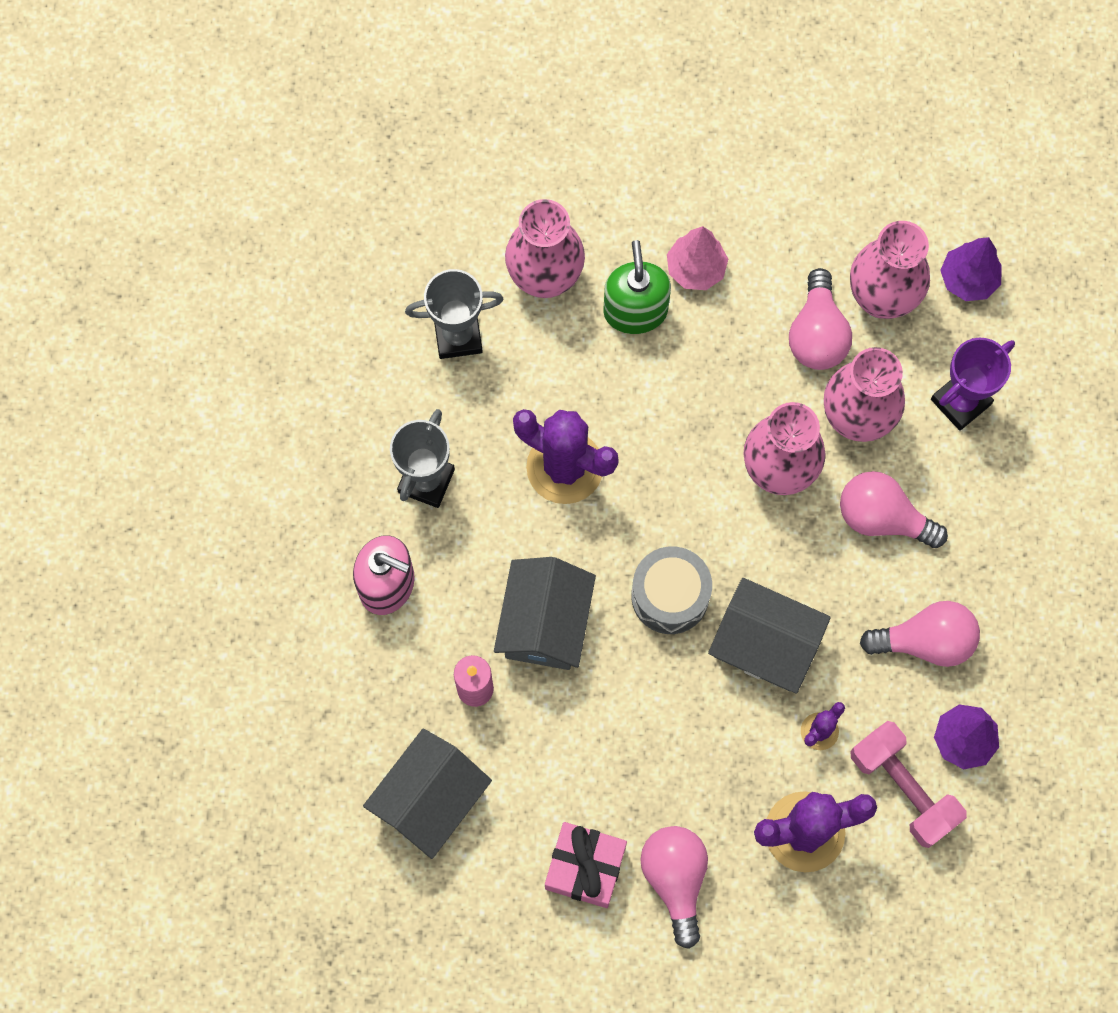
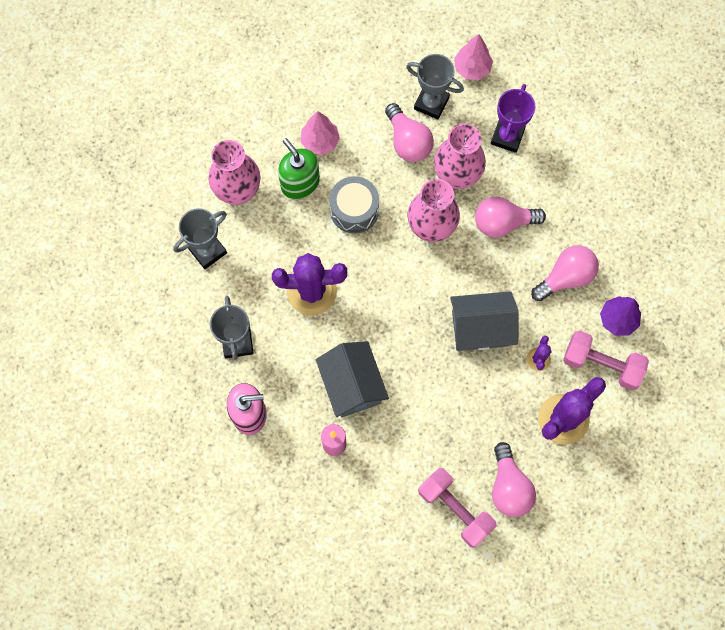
camera: 30 degrees left, 0 degrees up
(430, 800) = (345, 522): grey house -> none
(585, 867) = (455, 509): pink gift -> pink dumbbell
(670, 596) = (412, 330): grey drum -> grey drum (354, 210)
(675, 879) = (509, 487): pink light bulb -> pink light bulb turned 150 degrees counterclockwise
(881, 298) = (431, 103): pink vase -> grey trophy
(968, 280) = (472, 68): purple tree -> pink tree

